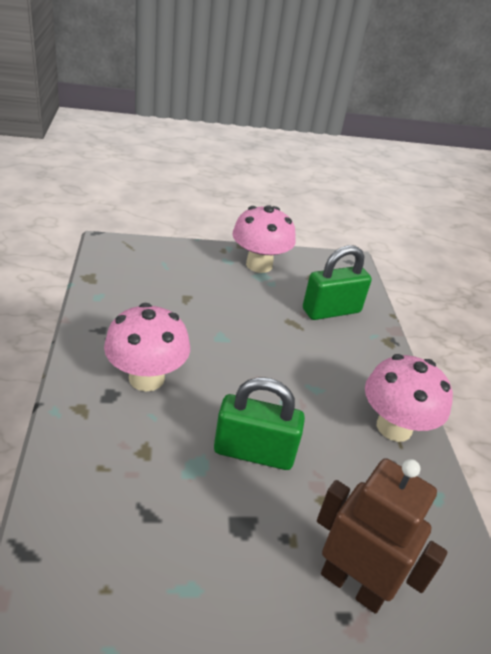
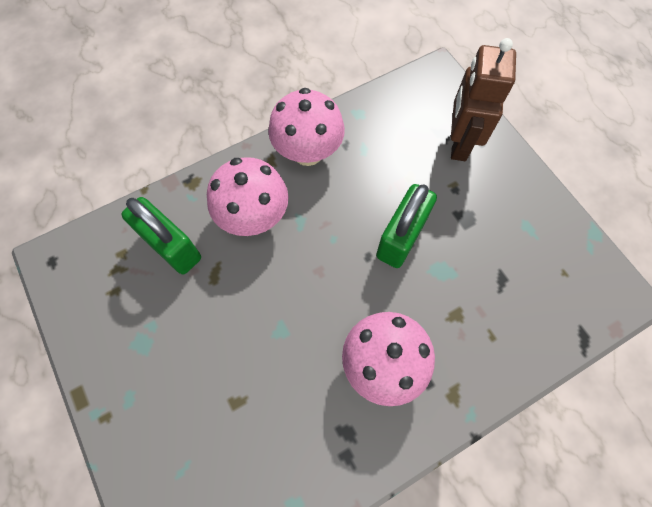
camera: 110 degrees left, 30 degrees up
(254, 452) = (401, 237): green padlock -> green padlock turned 45 degrees clockwise
(259, 265) = (118, 357): pink mushroom -> pink mushroom (254, 217)

